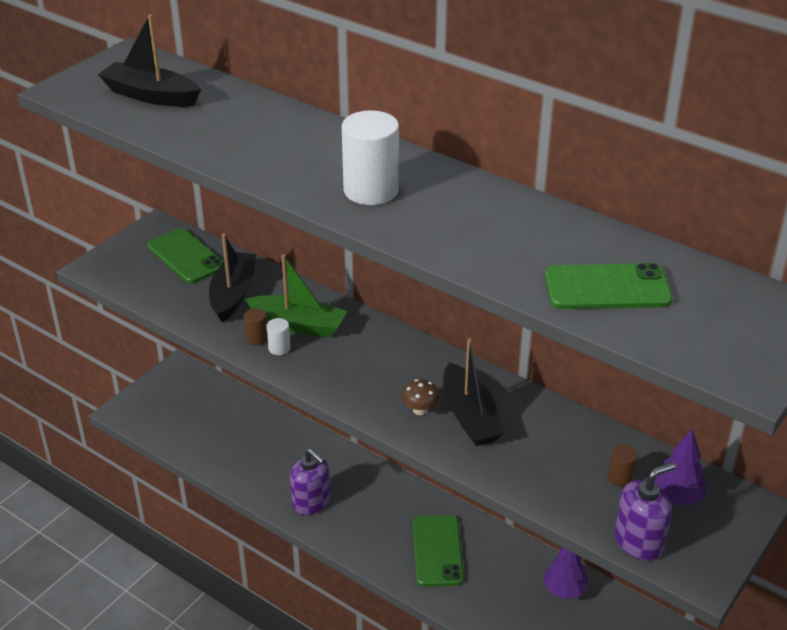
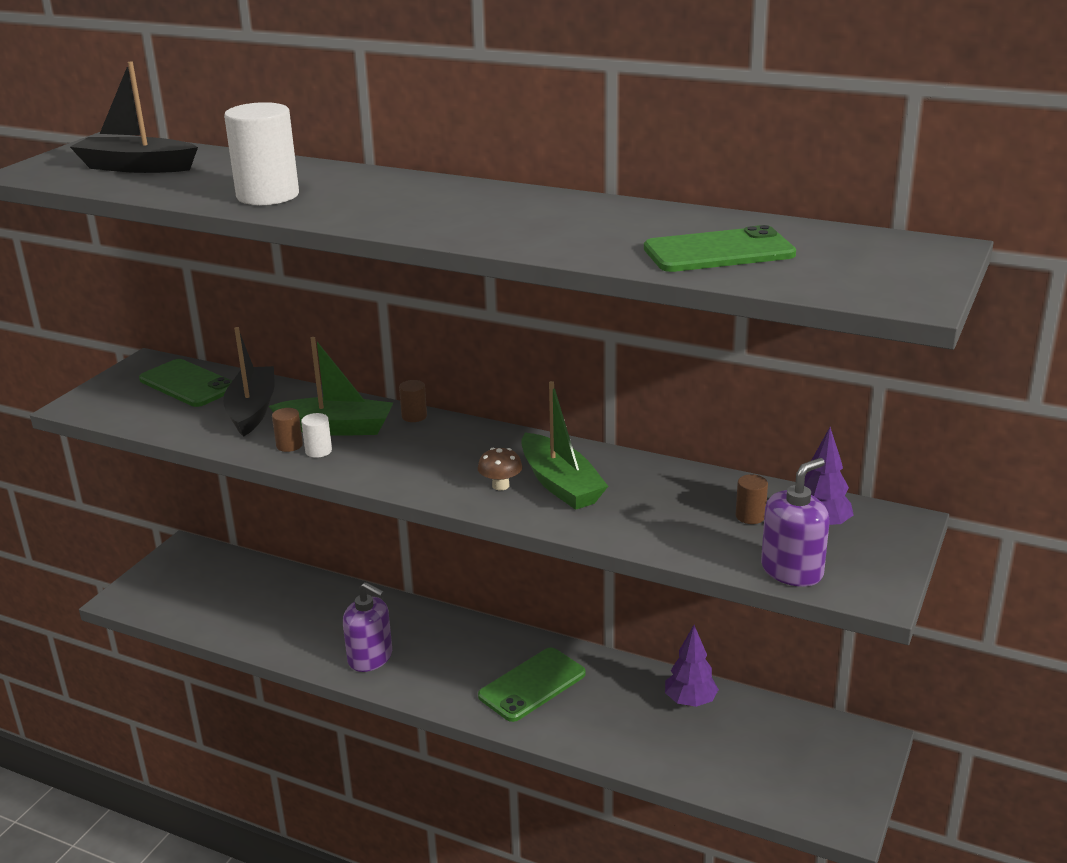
camera: 10 degrees left, 10 degrees down
(364, 321) = (414, 416): none -> brown cylinder
(371, 190) = (419, 210): white cylinder -> white cylinder (268, 196)
(437, 551) = (532, 685): green phone -> green phone turned 60 degrees clockwise
(470, 416) = (560, 484): black boat -> green boat

